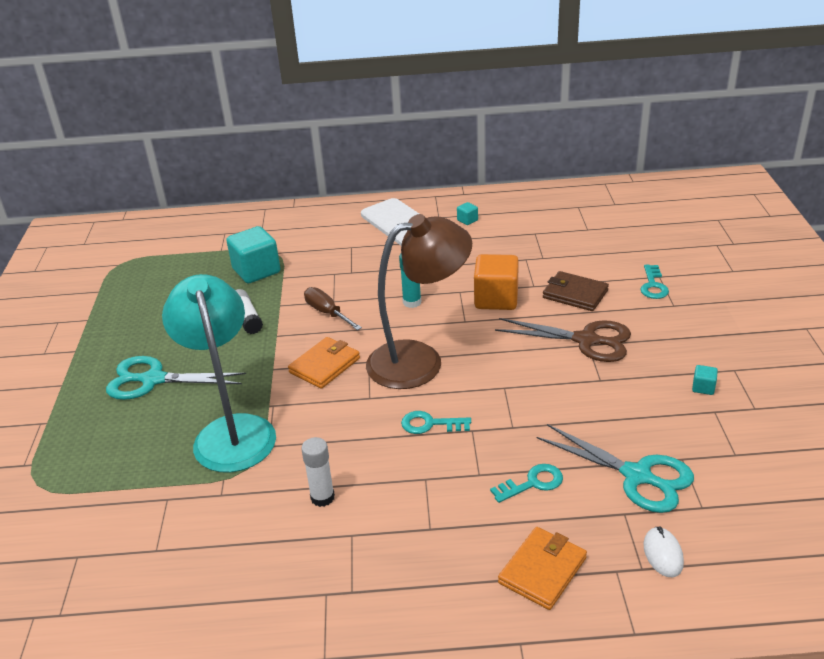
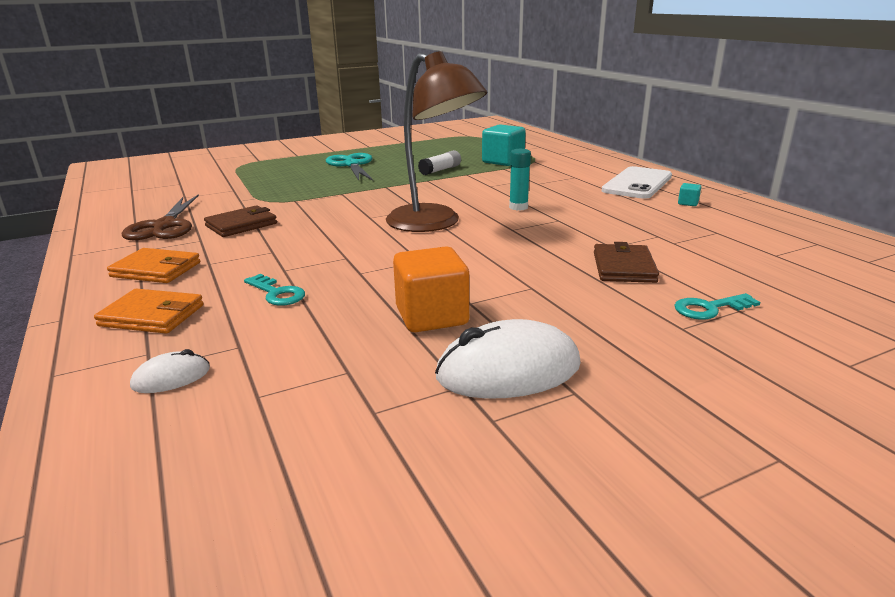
camera: 65 degrees right, 10 degrees down
(232, 431) = (308, 190): turquoise lamp -> none
(322, 497) = (241, 225): white glue stick -> brown wallet
(325, 365) = (401, 198): orange wallet -> orange wallet (156, 269)
(327, 313) = (471, 187): brown screwdriver -> none
(430, 424) = (346, 241): turquoise key -> none
(496, 299) = (564, 235): orange cube -> orange cube (432, 316)
(586, 340) = (538, 285): brown scissors -> brown scissors (164, 226)
(637, 476) = (304, 346): turquoise scissors -> none
(703, 388) = (508, 371): turquoise cube -> white mouse

